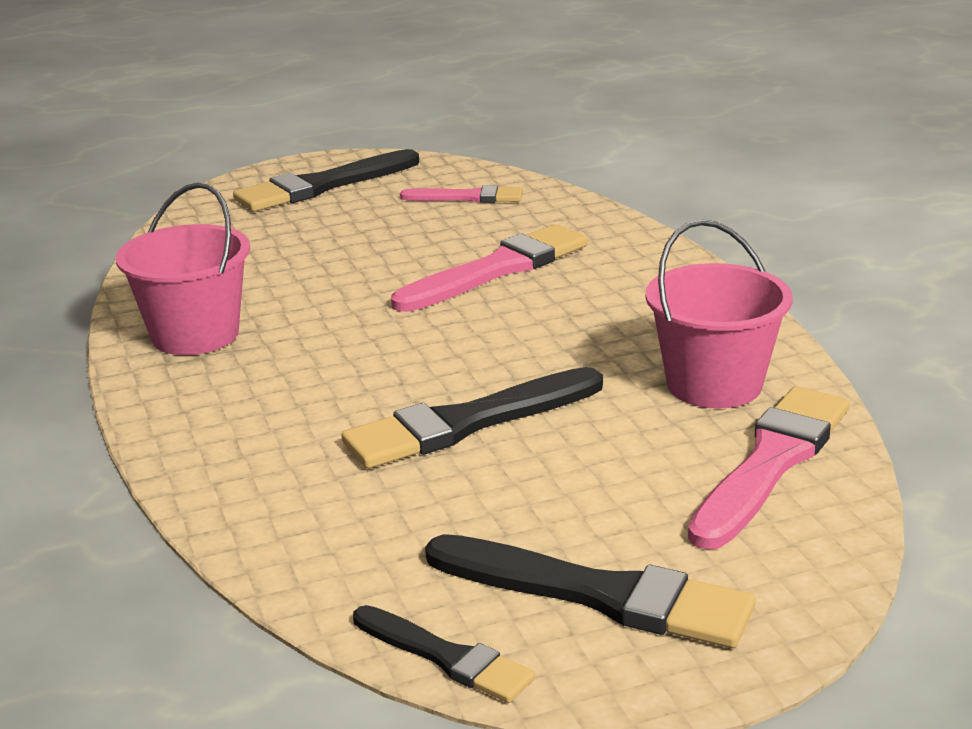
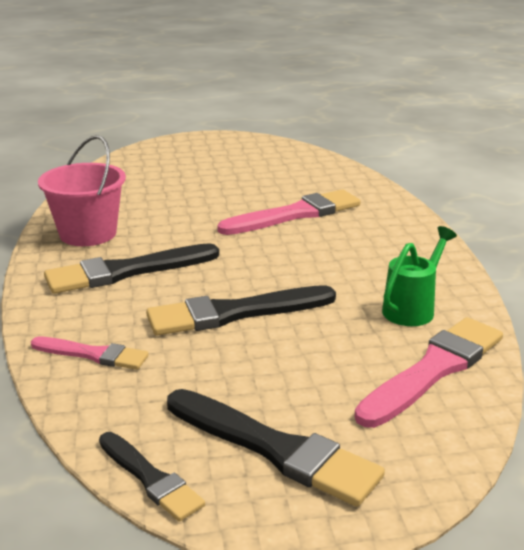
camera: 10 degrees right, 0 degrees up
(323, 186) = (207, 151): black brush -> black brush (126, 271)
(468, 197) = (295, 167): pink brush -> pink brush (93, 354)
(714, 384) = (412, 308): pink bucket -> green watering can

